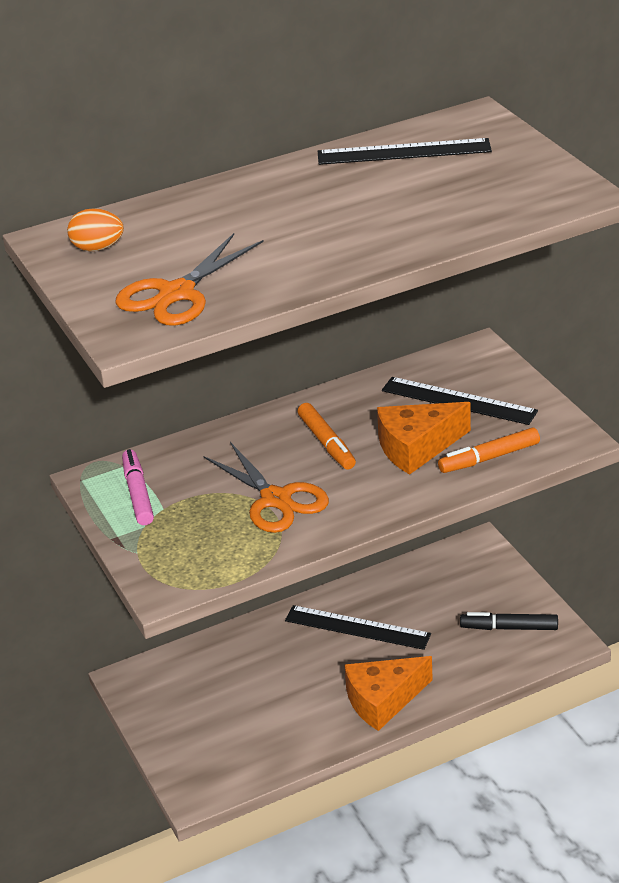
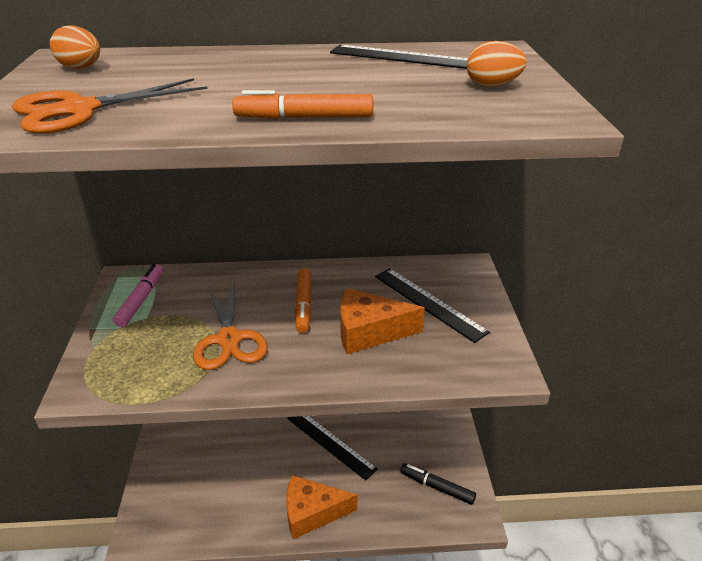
camera: 20 degrees right, 0 degrees up
(489, 458) = (422, 362): orange marker -> orange marker (304, 117)
(503, 171) = (492, 86): none -> orange egg

